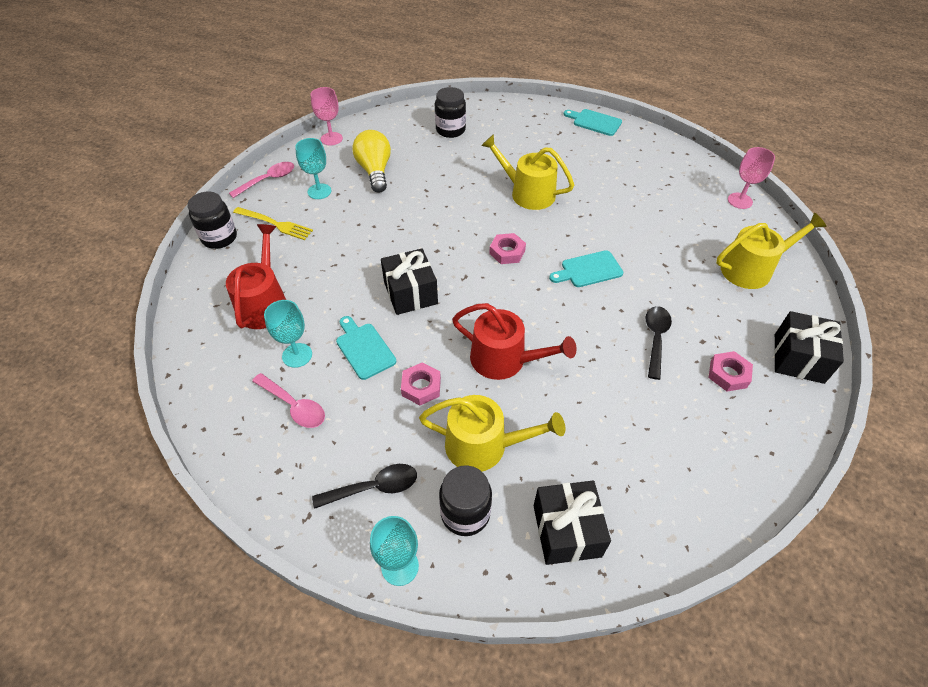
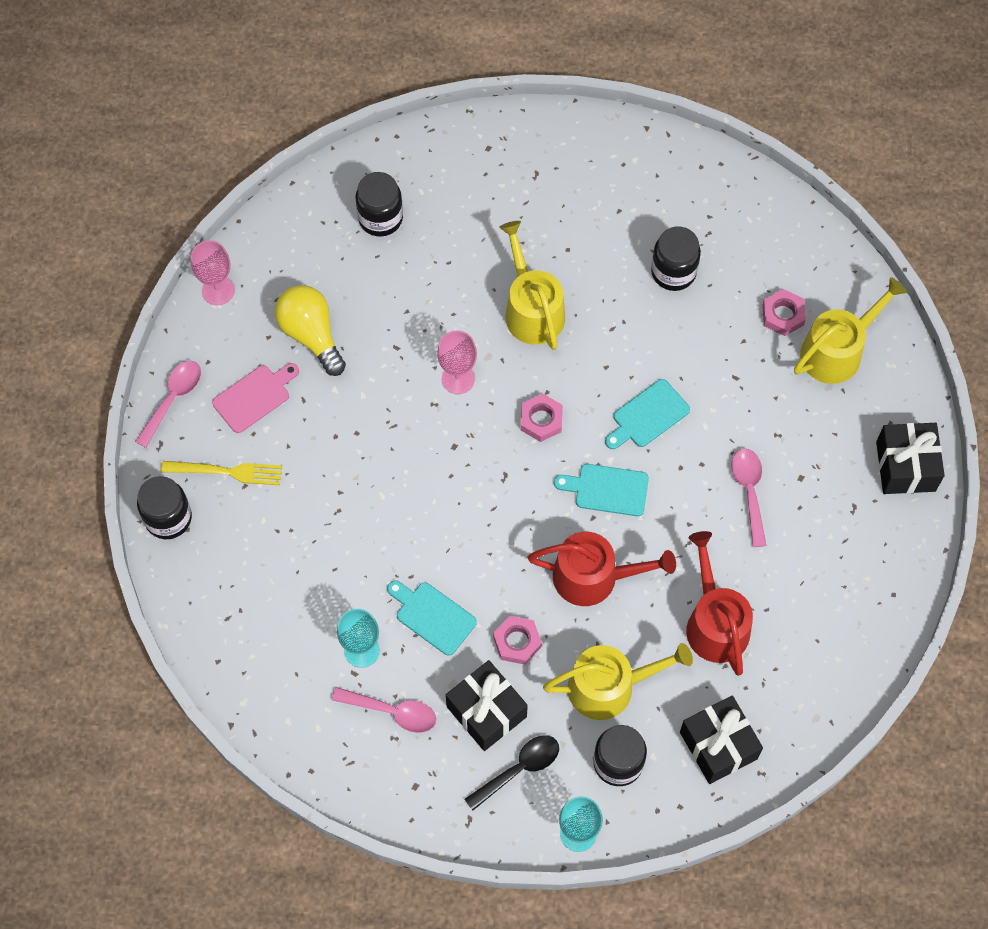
camera: 20 degrees left, 15 degrees up
(264, 303) = (284, 595): red watering can -> red watering can (715, 623)
(319, 191) = (254, 396): turquoise goblet -> pink cutting board
(410, 293) = (450, 522): black gift -> black gift (486, 711)
(527, 193) = (532, 309): yellow watering can -> yellow watering can turned 60 degrees clockwise
(594, 122) = (578, 136): turquoise cutting board -> turquoise cutting board (607, 490)
(636, 197) = (673, 272): none -> black jar
(655, 338) = (749, 492): black spoon -> pink spoon
(728, 374) = (835, 513): pink nut -> pink nut (783, 315)
(740, 201) = (805, 235): pink goblet -> pink goblet (458, 379)

